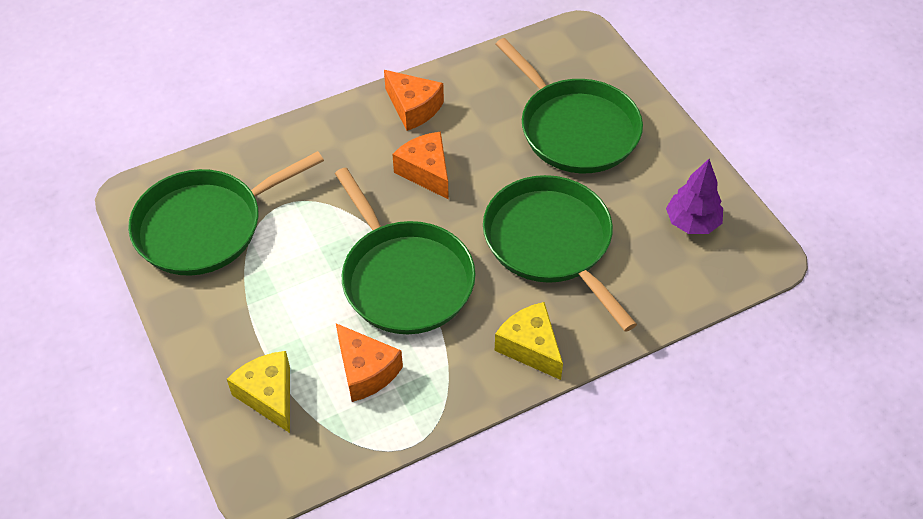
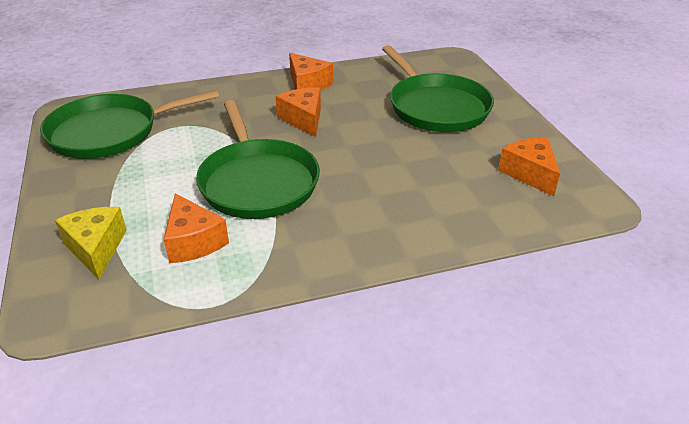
camera: 10 degrees right, 15 degrees down
(530, 347) = (355, 243): yellow cheese -> none
(551, 243) = (396, 173): green pan -> none
(692, 223) = (529, 173): purple tree -> orange cheese

